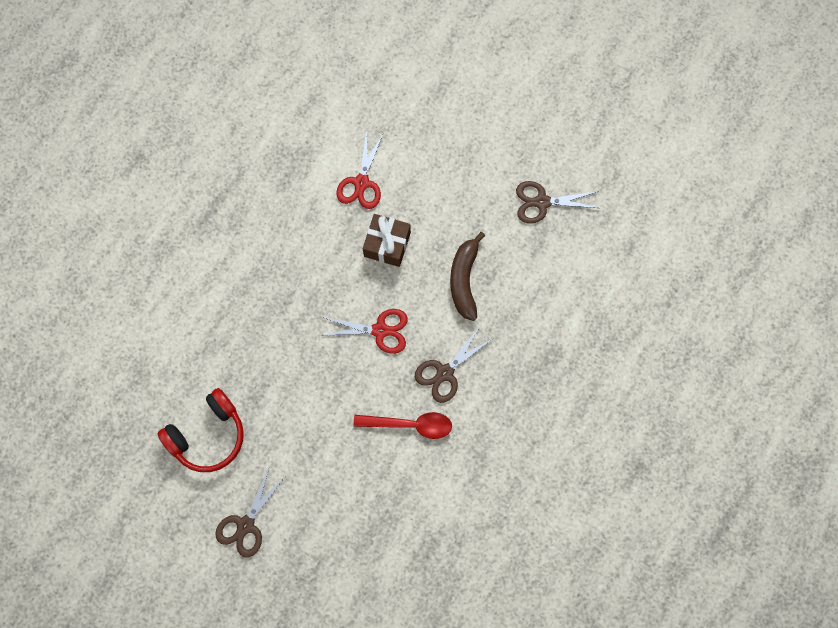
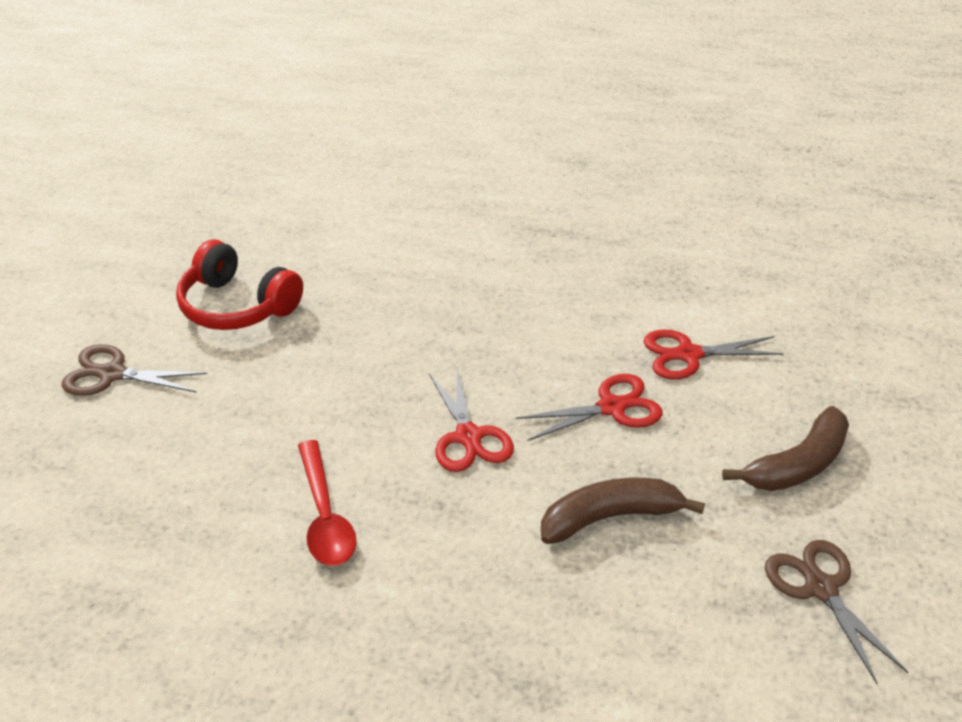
camera: 70 degrees right, 35 degrees down
(387, 244) = (612, 407): brown gift -> red scissors
(445, 373) = (433, 537): brown scissors -> none
(464, 170) = (797, 464): none -> brown banana

